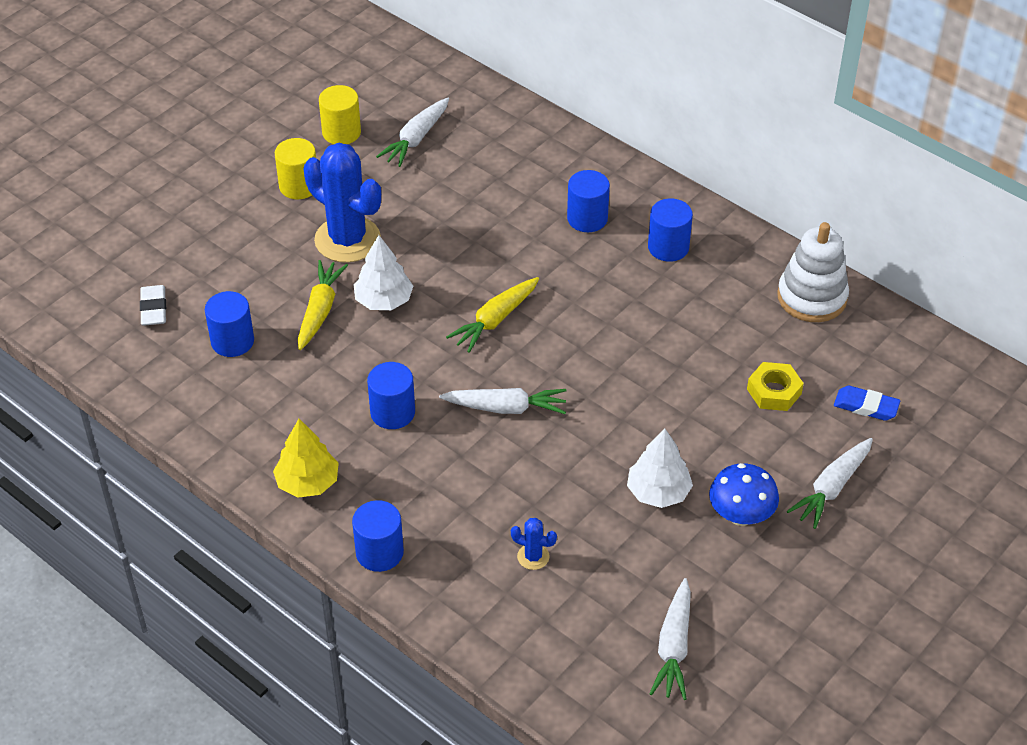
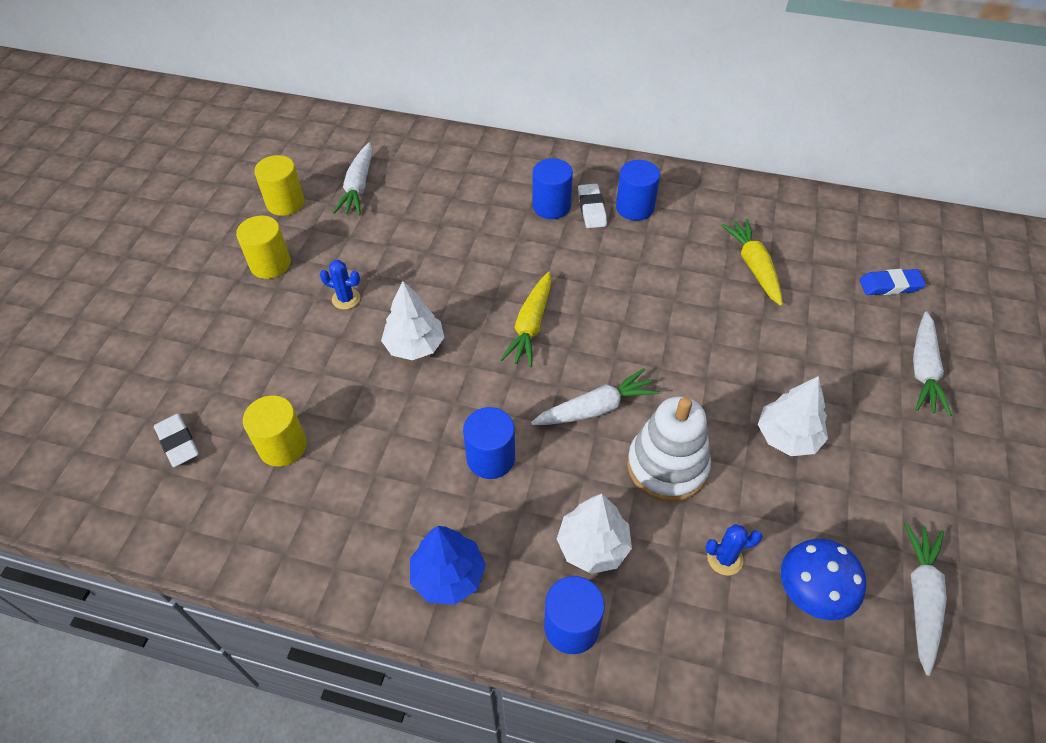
camera: 25 degrees left, 5 degrees up
(232, 341) = (283, 446): blue cylinder -> yellow cylinder
(308, 482) = (448, 575): yellow tree -> blue tree
(320, 311) = (357, 379): yellow carrot -> yellow carrot (754, 267)
(347, 240) = (346, 299): blue cactus -> blue cactus, size x0.42
(433, 506) = (593, 546): none -> white tree
(624, 234) = (591, 209): none -> white eraser
(674, 647) = (921, 598): white carrot -> white carrot turned 150 degrees counterclockwise
(741, 515) = (873, 429): blue mushroom -> blue mushroom (811, 593)
(774, 391) = (810, 301): yellow nut -> none
(812, 297) = (777, 209): white stacking toy -> white stacking toy (667, 466)

